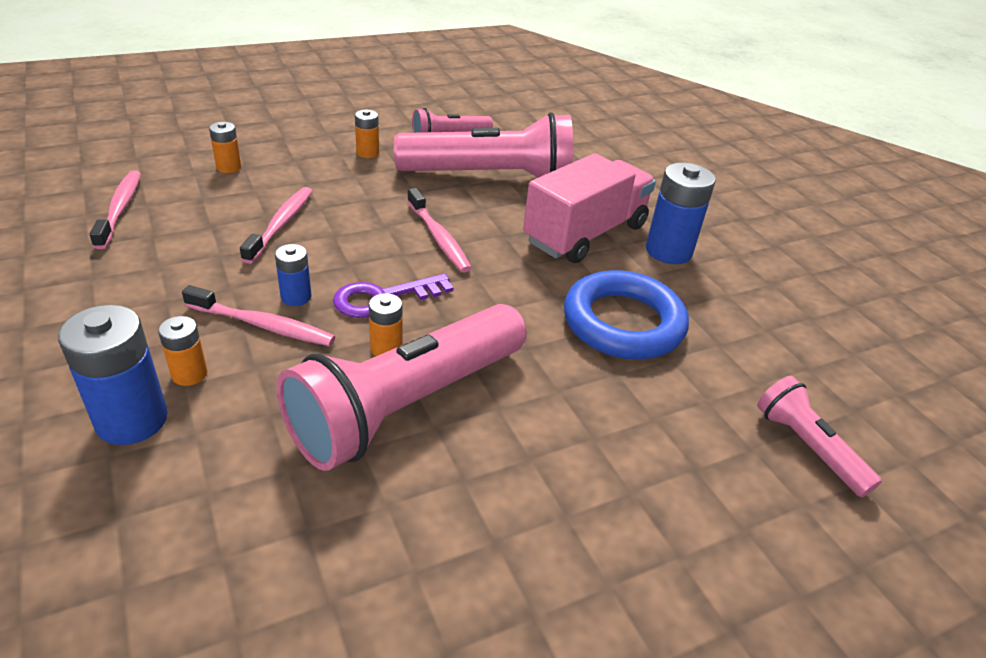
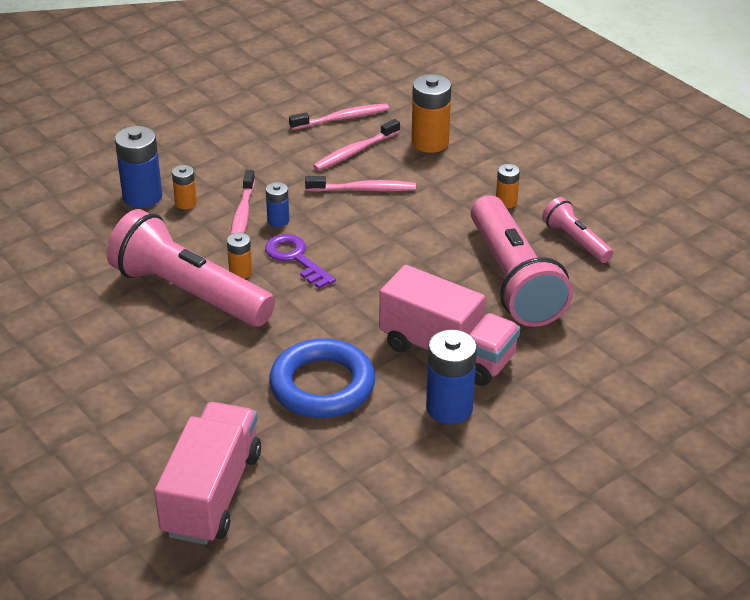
camera: 80 degrees right, 0 degrees up
(229, 167) = (430, 142): orange battery -> orange battery, size x1.83
(439, 237) = (391, 269): pink toothbrush -> pink toothbrush (355, 151)
(807, 447) = (212, 494): pink flashlight -> pink truck

